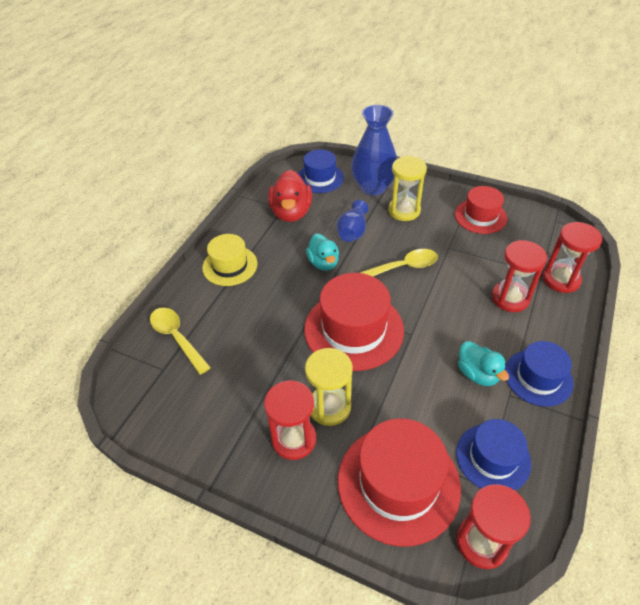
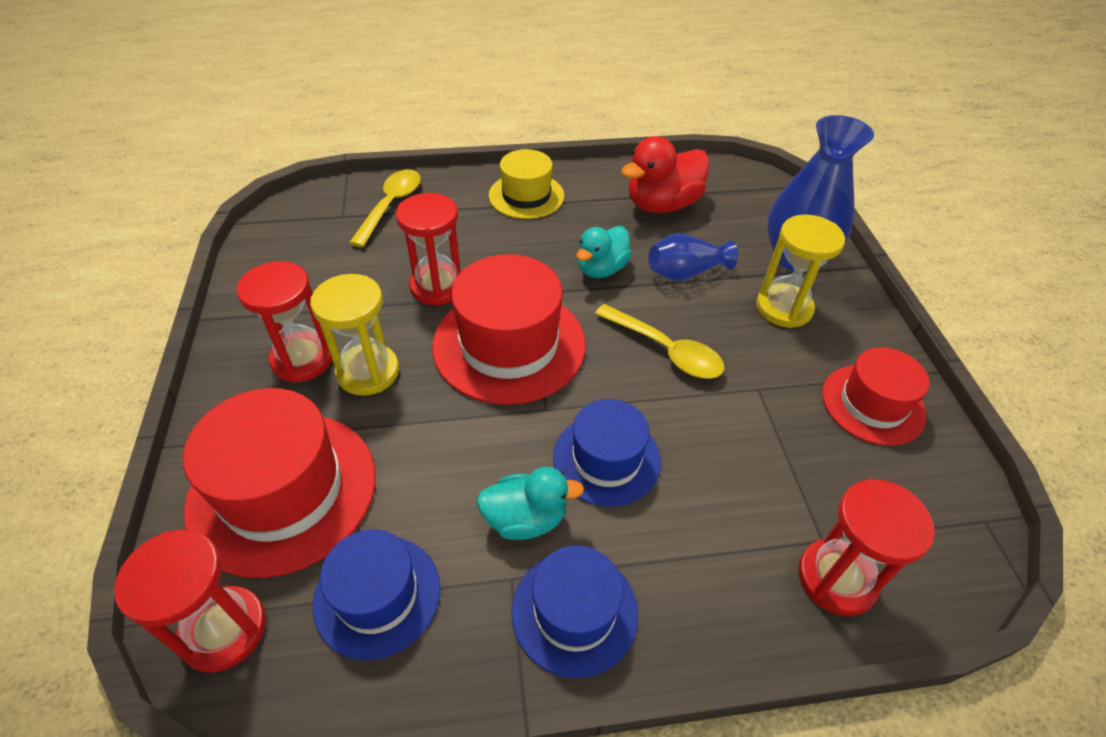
camera: 55 degrees right, 0 degrees up
(320, 178) = (754, 202): blue hat -> blue hat (606, 459)
(477, 374) = (525, 519): turquoise duck -> turquoise duck turned 120 degrees counterclockwise
(510, 298) = (720, 510): red hourglass -> red hourglass (438, 286)

